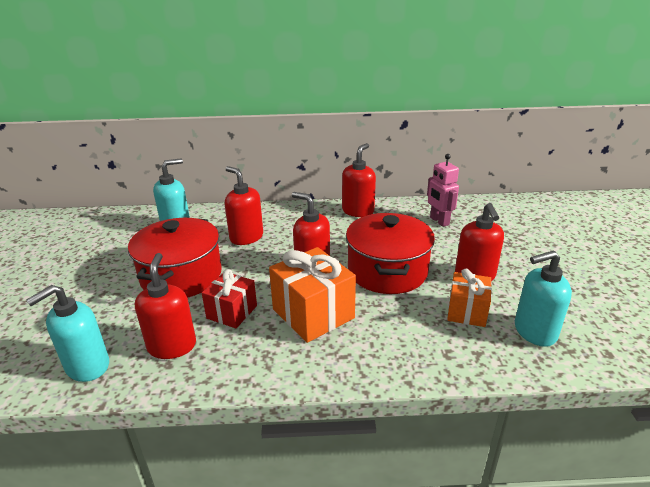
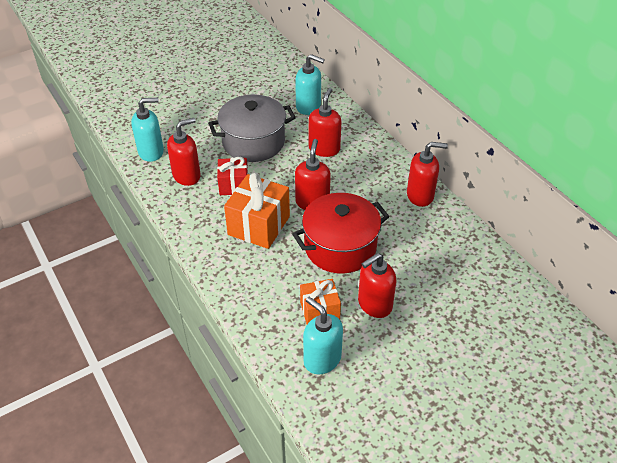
camera: 60 degrees right, 15 degrees up
(87, 366) = (151, 152): turquoise soap dispenser -> turquoise soap dispenser turned 150 degrees clockwise
(181, 276) = (253, 142): red pot -> grey pot
(439, 221) = (450, 256): pink robot -> none

